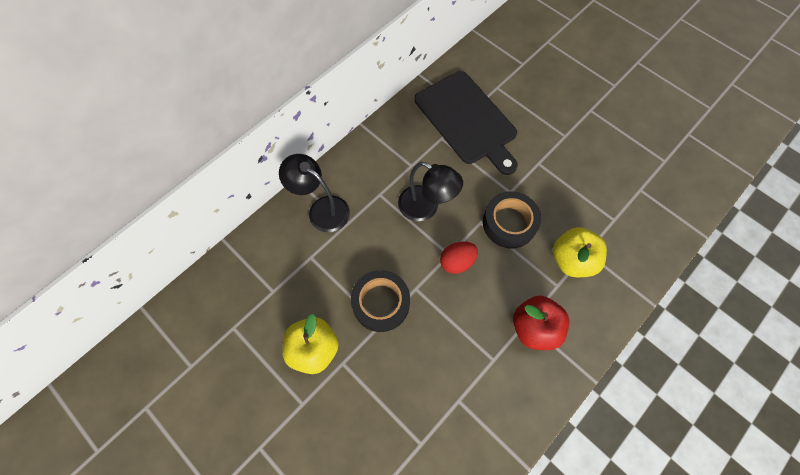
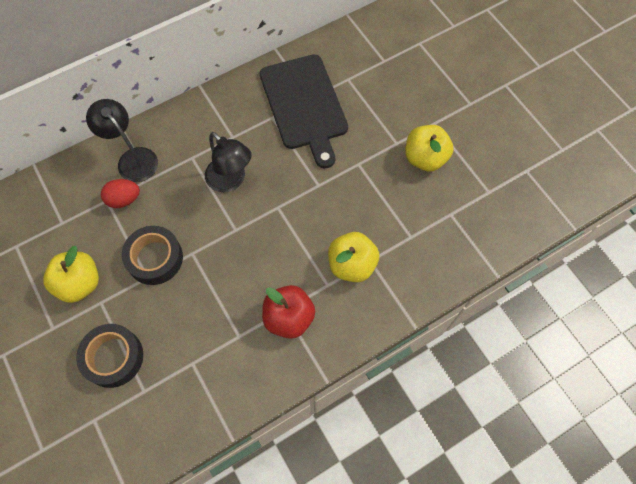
camera: 15 degrees right, 0 degrees up
(457, 262) = (240, 238): red egg -> red egg (124, 199)
(509, 223) = (305, 215): black tape -> black tape (113, 357)
(596, 143) = (425, 158): none -> yellow apple

